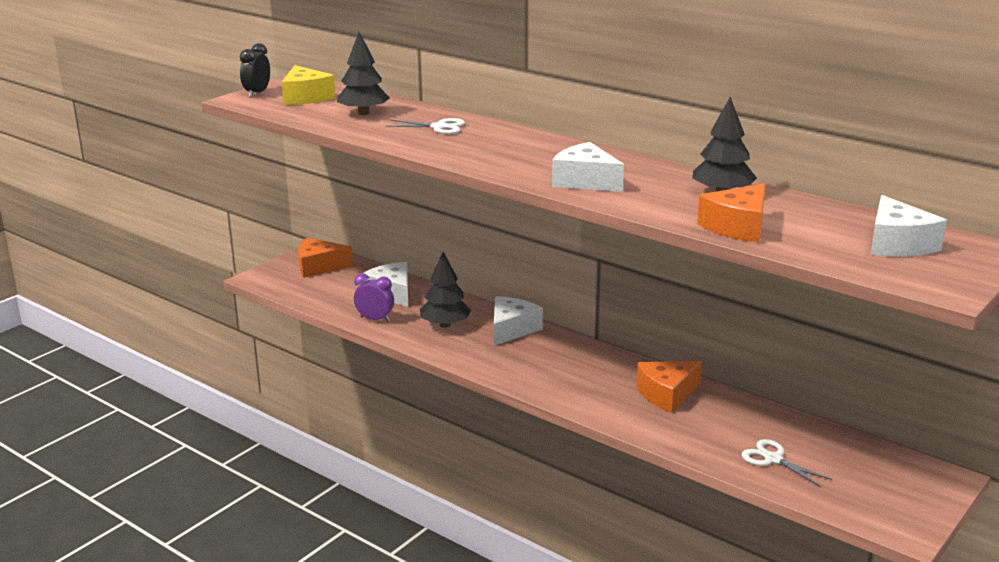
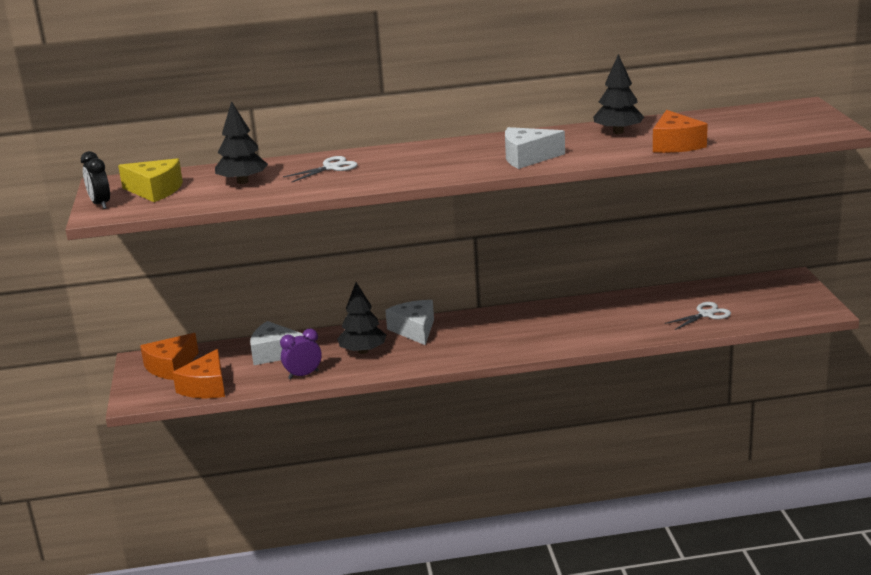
camera: 45 degrees left, 0 degrees up
(667, 394) = (586, 314): orange cheese -> orange cheese (206, 387)
(773, 459) = (706, 314): white scissors -> white scissors turned 150 degrees clockwise
(897, 244) = (764, 120): white cheese -> none

